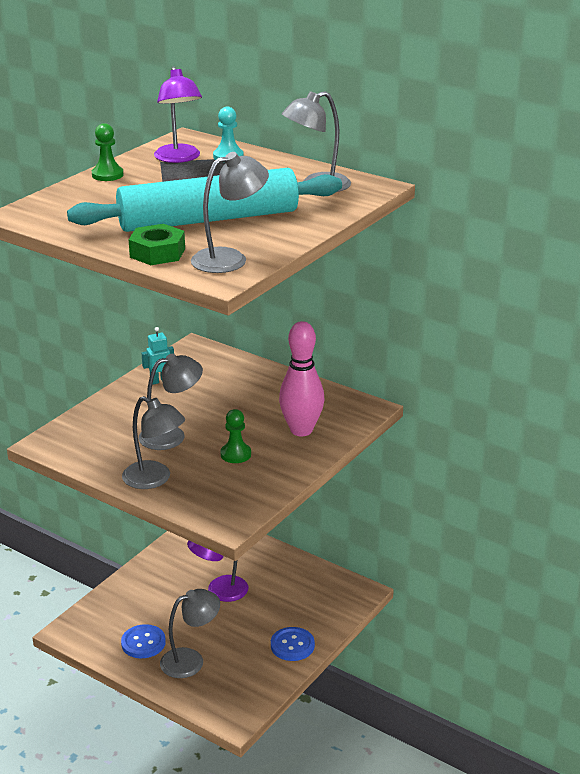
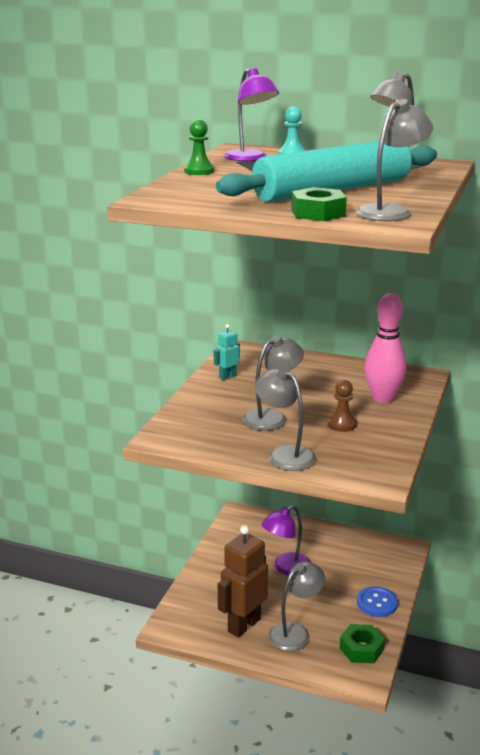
camera: 15 degrees left, 5 degrees down
(143, 643) = (243, 625): blue button -> brown robot
(154, 479) = (285, 454): grey lamp -> grey lamp turned 150 degrees counterclockwise
(235, 454) = (342, 424): green pawn -> brown pawn
(248, 689) = (361, 649): none -> green nut

